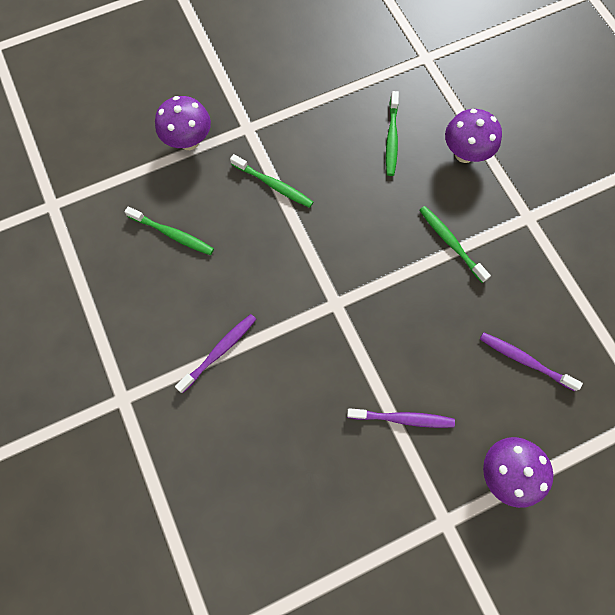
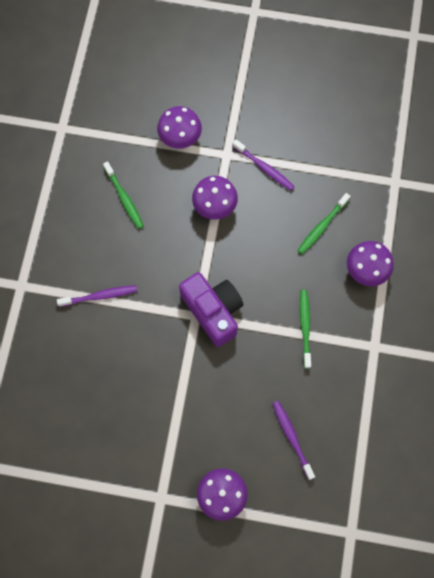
camera: 35 degrees right, 0 degrees up
(273, 185) = (214, 207): green toothbrush -> purple mushroom
(349, 287) = (213, 311): none -> purple camera
(402, 418) = (183, 418): purple toothbrush -> purple toothbrush (264, 168)

